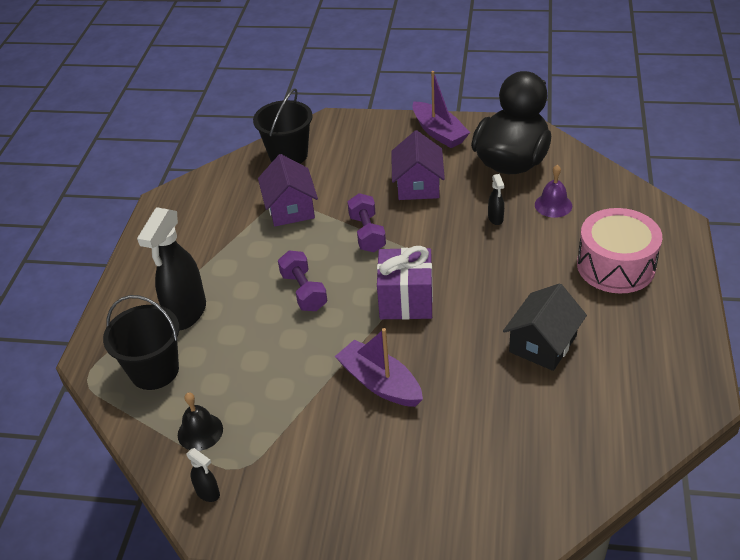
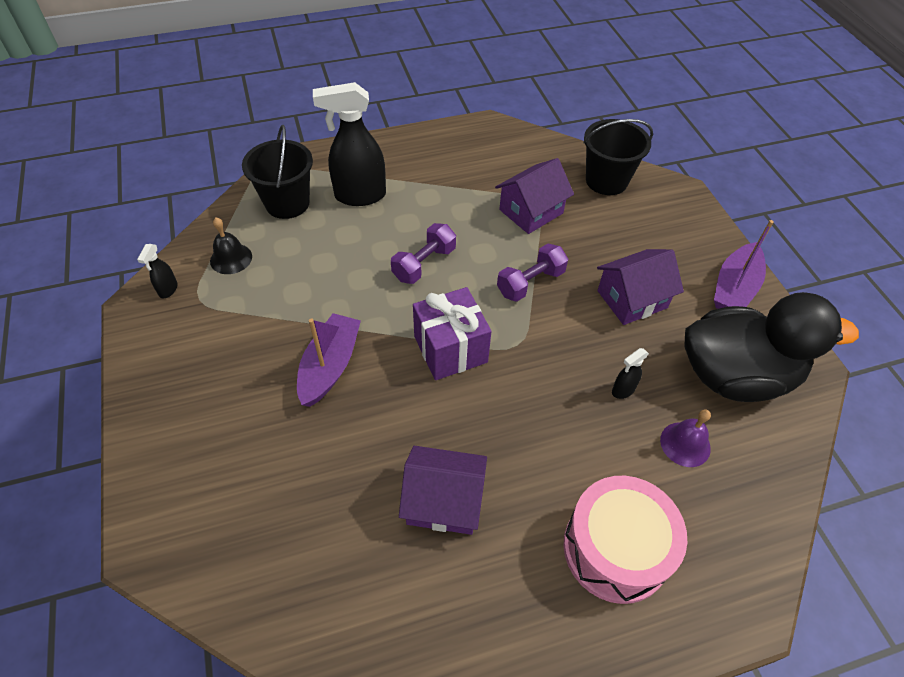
camera: 60 degrees right, 10 degrees up
(542, 344) = (443, 501): black house -> purple house

